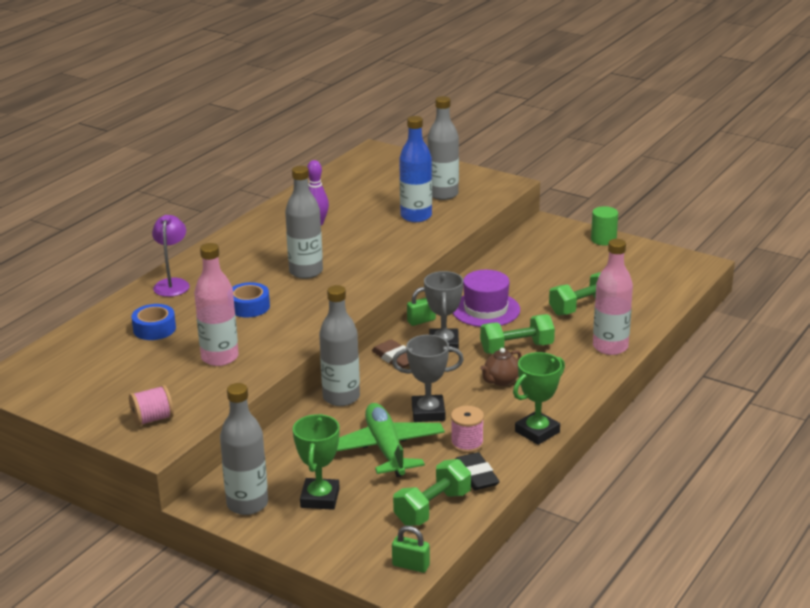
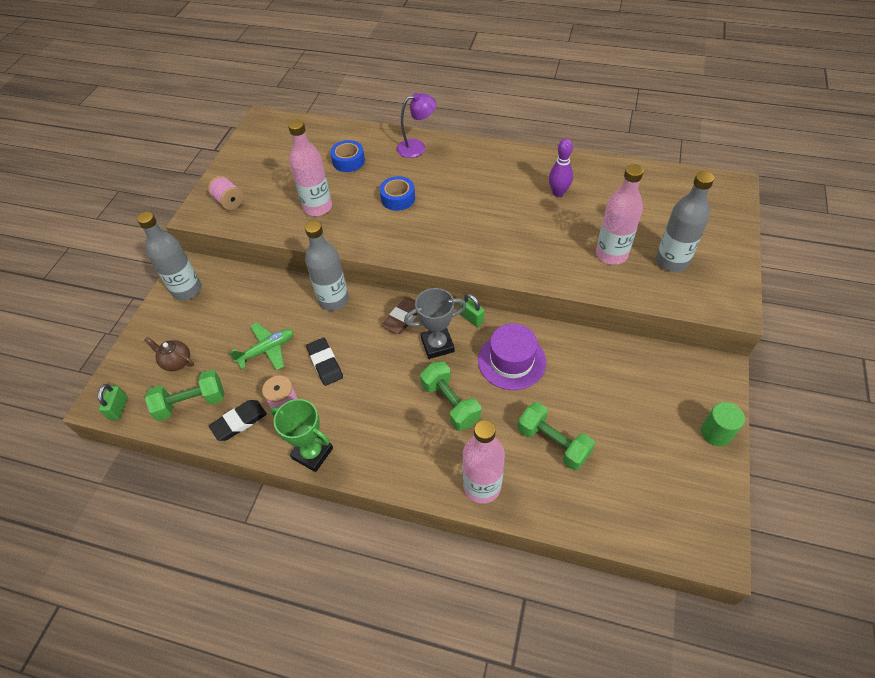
camera: 75 degrees right, 25 degrees up
(306, 272) = (468, 213): grey bottle -> none
(320, 498) = (197, 328): green trophy -> none
(386, 449) = (267, 350): green plane -> green plane, size x0.66
(416, 216) = (611, 254): blue bottle -> pink bottle
(428, 412) = (325, 363): grey trophy -> black eraser
(432, 508) = (191, 403): green dumbbell -> green dumbbell turned 45 degrees counterclockwise
(501, 381) = (389, 404): brown teapot -> brown teapot (177, 362)

